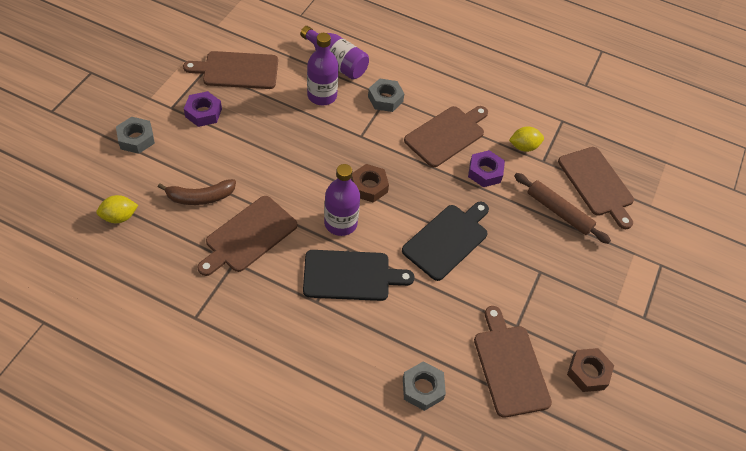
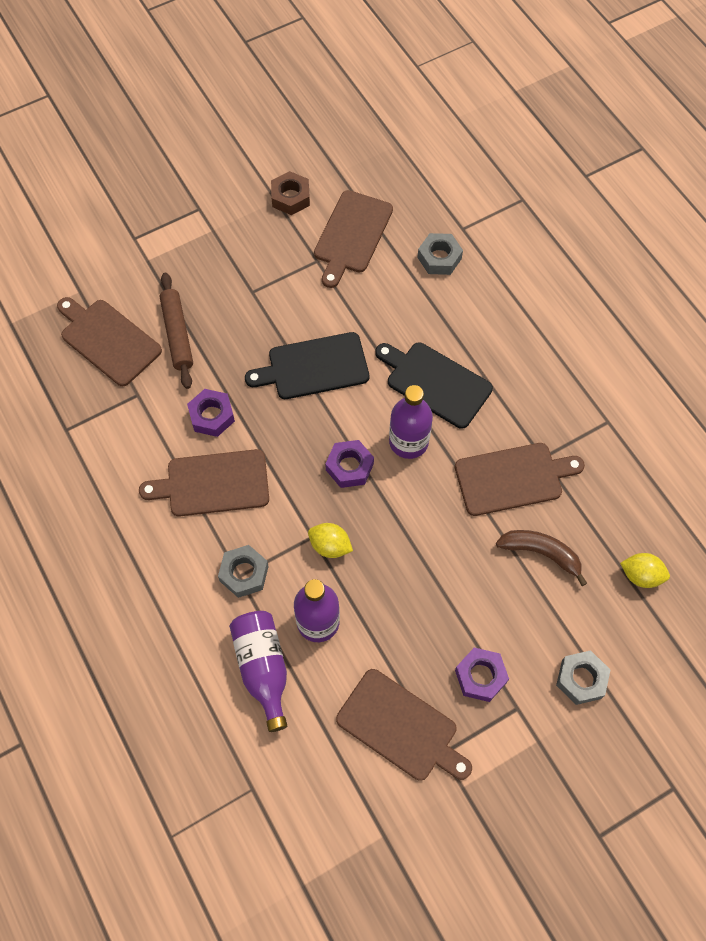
camera: 140 degrees left, 10 degrees up
(369, 186) = (349, 467): brown nut -> purple nut
(524, 147) = (141, 422): yellow lemon -> yellow lemon (330, 546)
(597, 184) = (108, 340): brown cutting board -> brown cutting board turned 60 degrees counterclockwise

